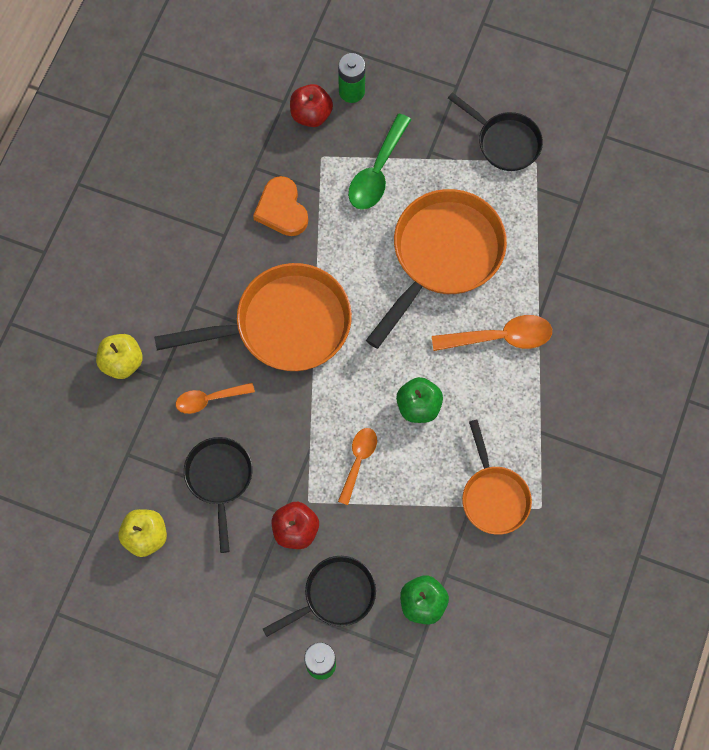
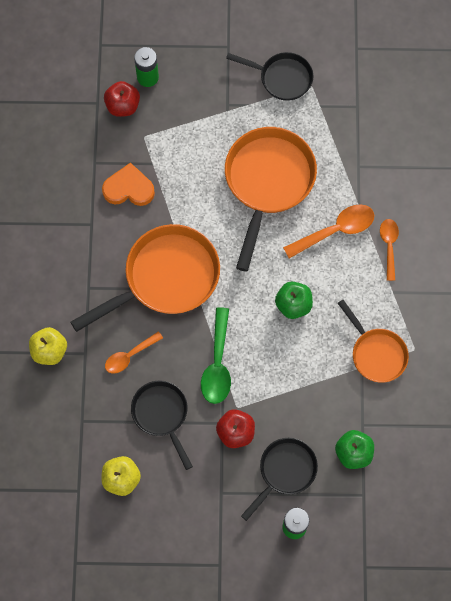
camera: 20 degrees left, 0 degrees up
(282, 209) = (129, 188): orange heart -> orange heart turned 135 degrees clockwise
(358, 461) = (263, 363): orange spoon -> orange spoon (389, 246)
(377, 172) = (192, 134): green spoon -> green spoon (217, 364)

